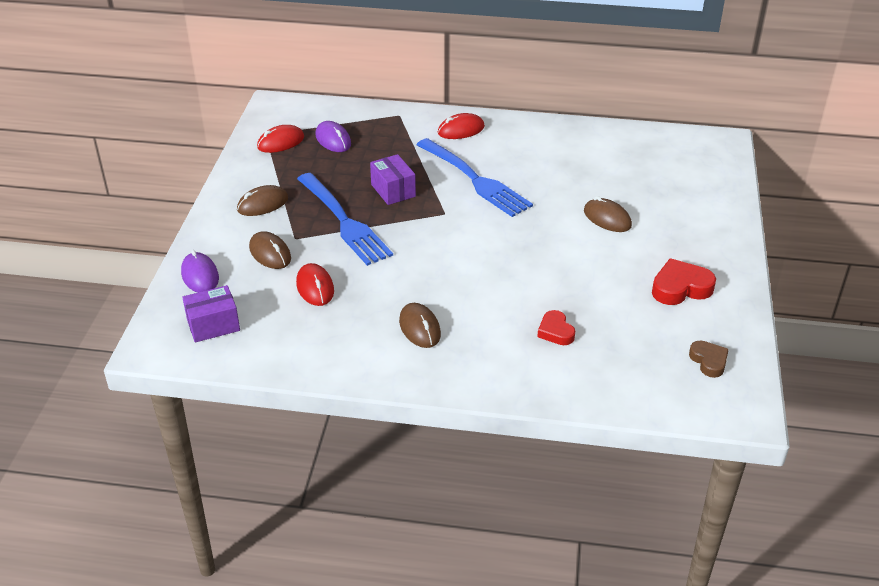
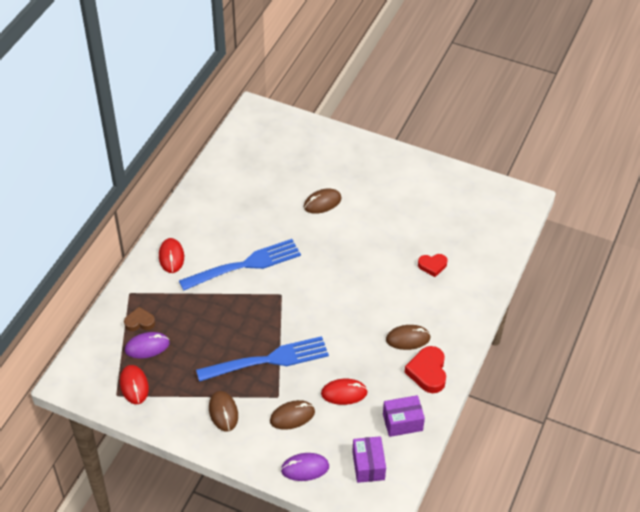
camera: 75 degrees left, 10 degrees up
(393, 190) = (239, 320): purple box -> purple box (402, 422)
(680, 288) = (408, 189): red heart -> red heart (428, 372)
(709, 361) = (480, 200): brown heart -> brown heart (140, 322)

